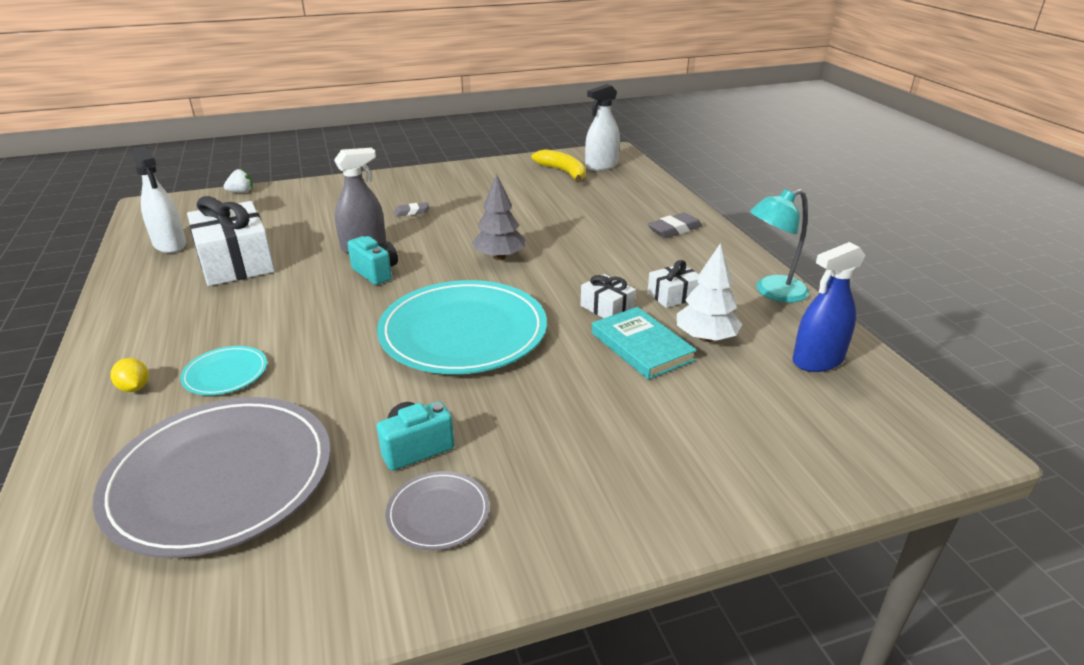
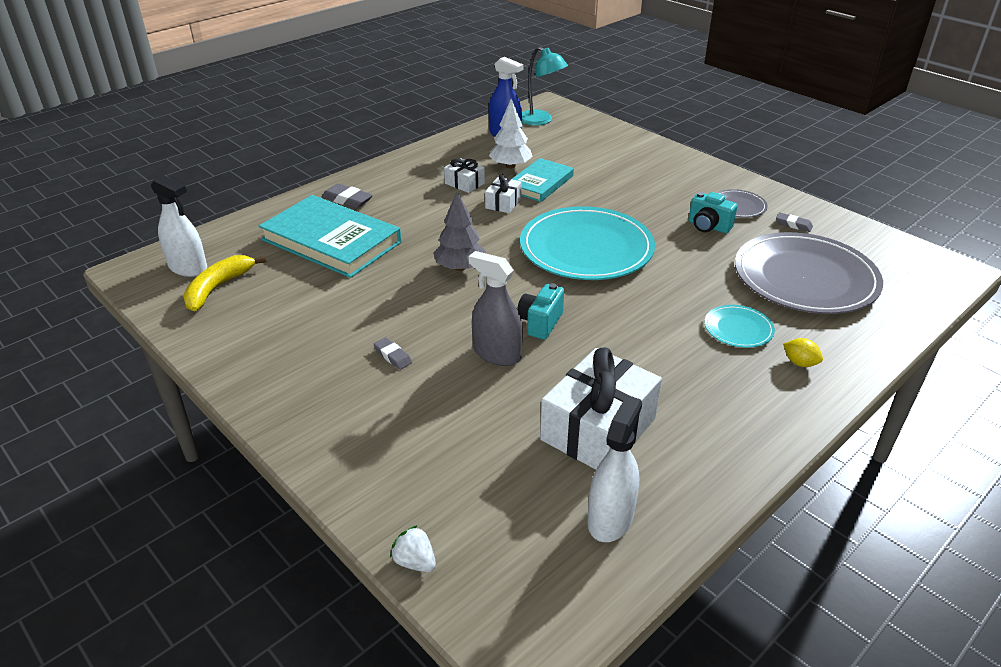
camera: 115 degrees left, 5 degrees up
(134, 388) = (799, 363): yellow lemon -> yellow lemon turned 75 degrees counterclockwise
(330, 551) = (793, 225): none -> grey eraser
(598, 213) = (331, 241): none -> turquoise book
(772, 292) = (431, 153): turquoise lamp -> turquoise lamp (541, 121)

